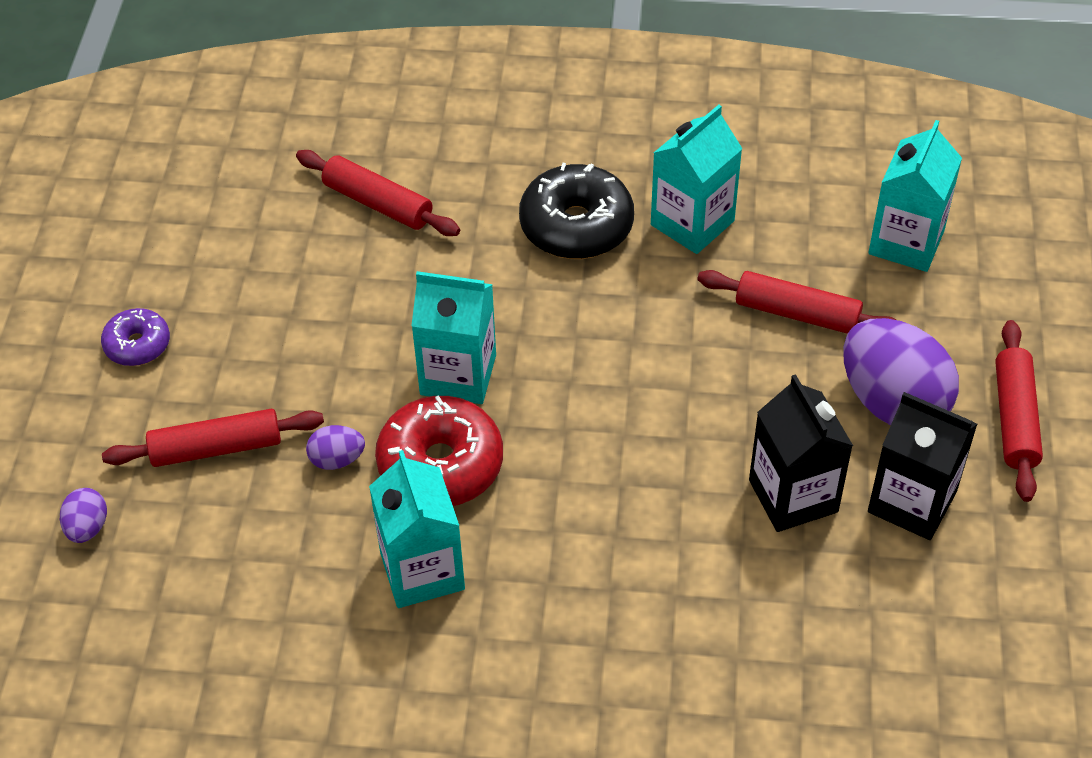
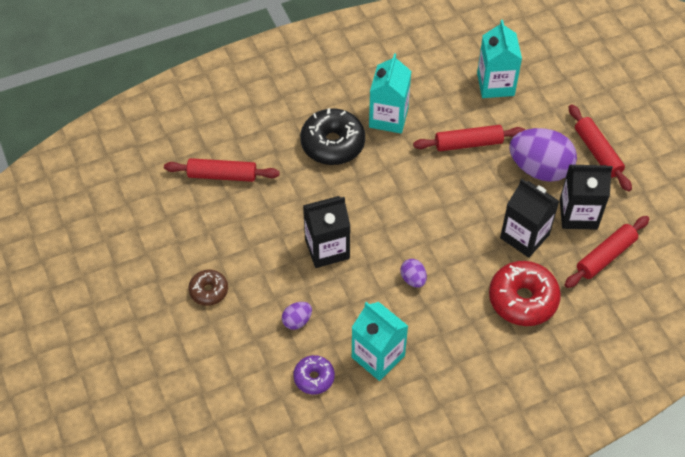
camera: 30 degrees left, 5 degrees up
(87, 527) = (194, 417): purple egg -> purple egg (413, 279)
(137, 345) = (148, 309): purple donut -> purple donut (314, 378)
(216, 448) = (231, 344): red rolling pin -> red rolling pin (605, 256)
(240, 357) = (209, 291): none -> brown donut
(440, 465) = (350, 299): red donut -> red donut (523, 299)
(458, 375) = (327, 249): turquoise carton -> black carton

